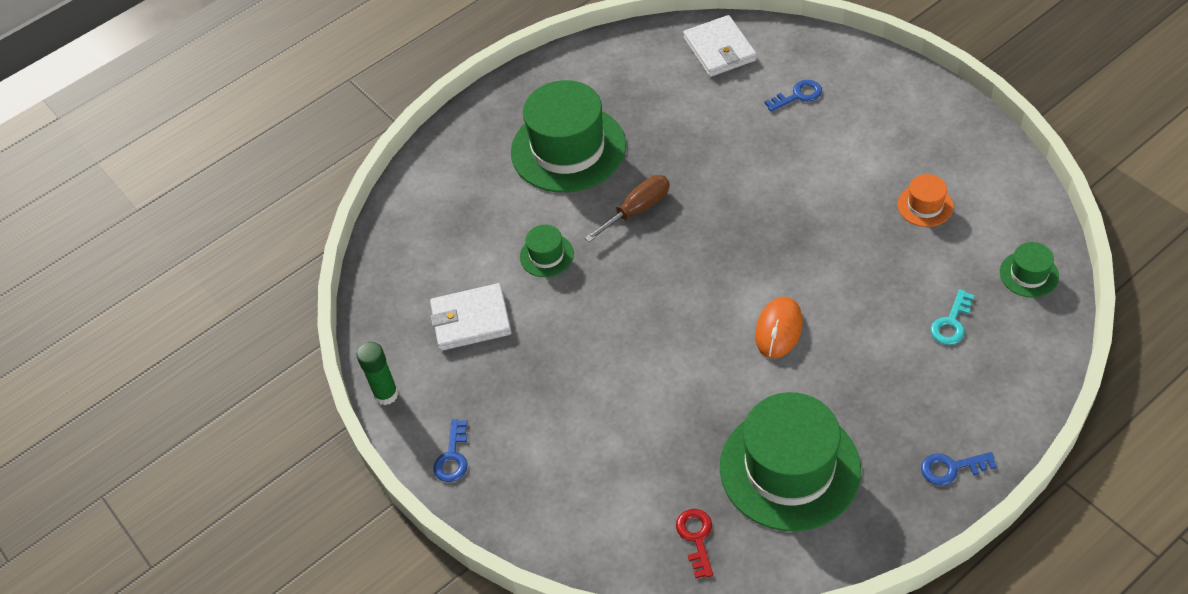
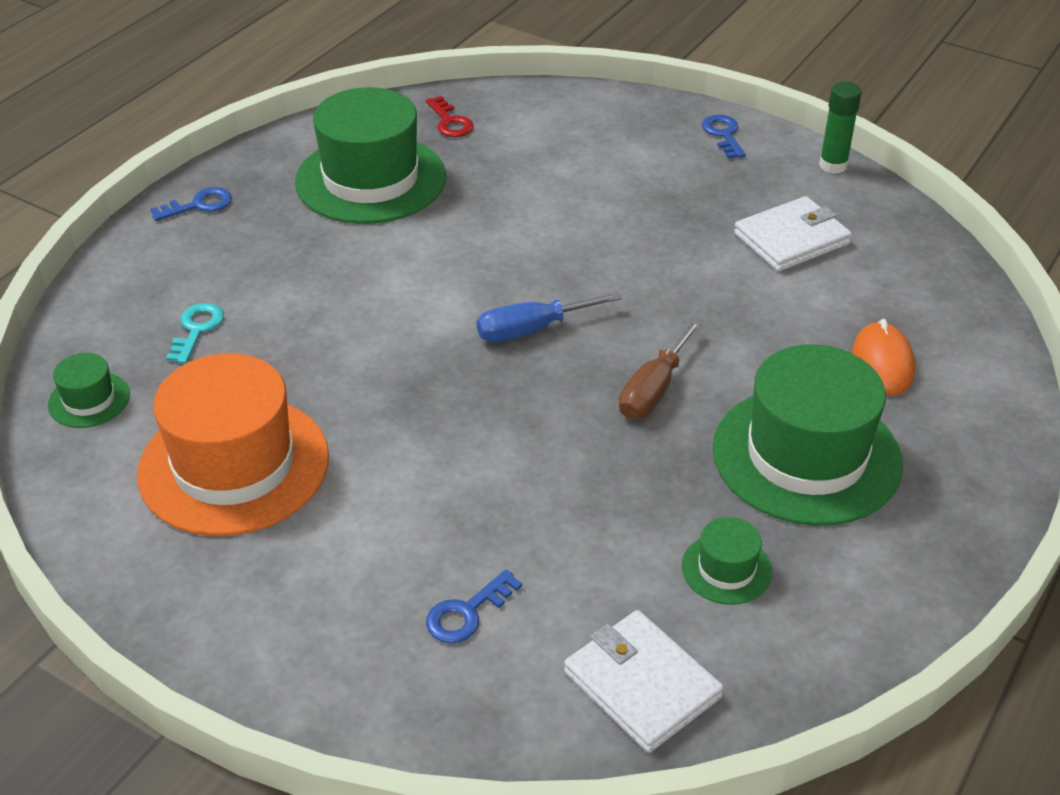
camera: 155 degrees right, 10 degrees down
(546, 255) = (745, 316): green hat -> green hat (726, 569)
(701, 273) = (531, 330): none -> blue screwdriver
(778, 329) = (413, 289): orange mouse -> orange mouse (882, 363)
(925, 205) = (234, 465): orange hat -> orange hat, size x2.25

